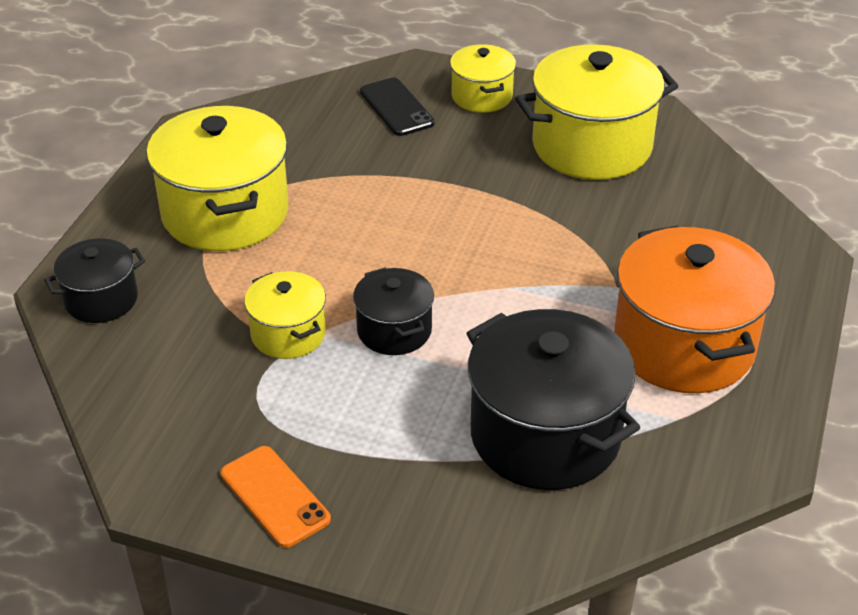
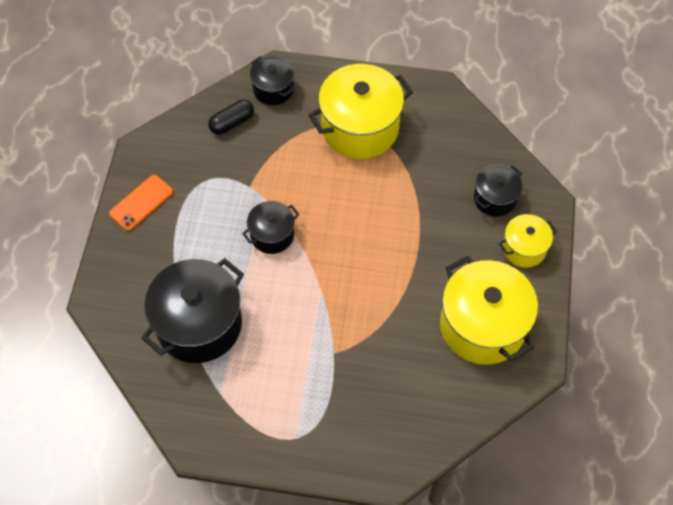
camera: 80 degrees right, 20 degrees up
(148, 357) = (232, 123): none -> black capsule
(288, 334) = (260, 183): yellow pot -> none
(396, 107) = (495, 198): black phone -> black pot
(684, 345) = (285, 396): orange pot -> none

